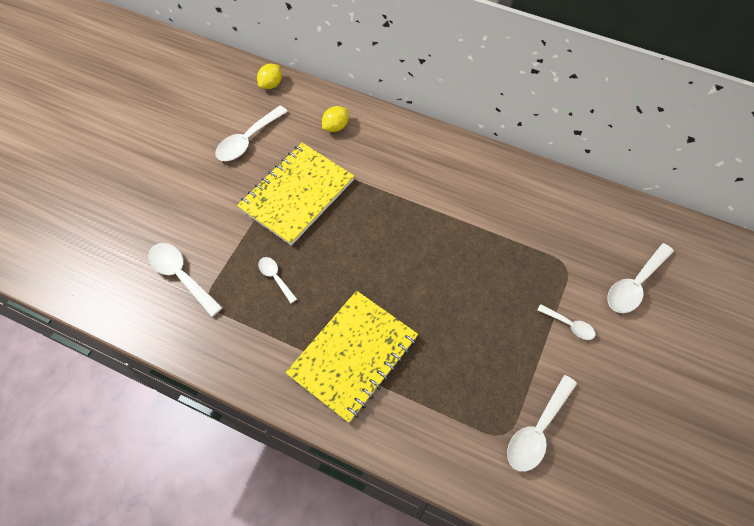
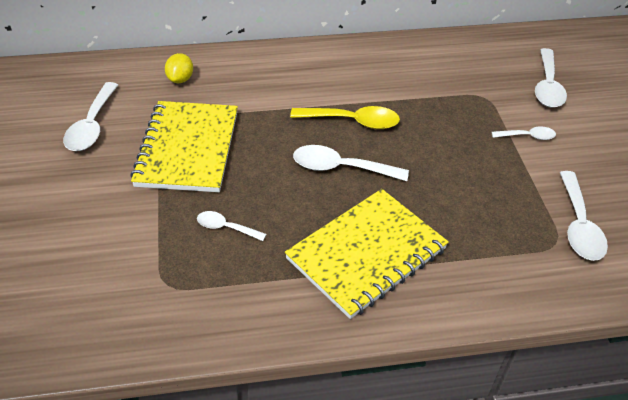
camera: 35 degrees left, 15 degrees down
(181, 276) = (113, 277): white spoon -> white spoon (341, 168)
(271, 84) = (79, 71): yellow lemon -> none
(353, 356) = (367, 254): yellow notebook -> yellow notebook turned 45 degrees clockwise
(435, 233) = (353, 121): none -> yellow spoon

